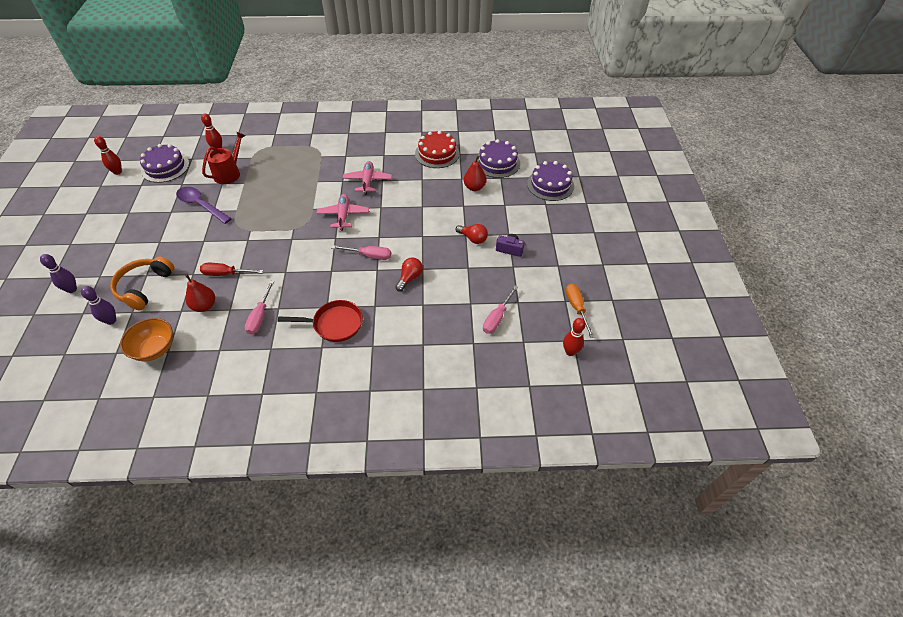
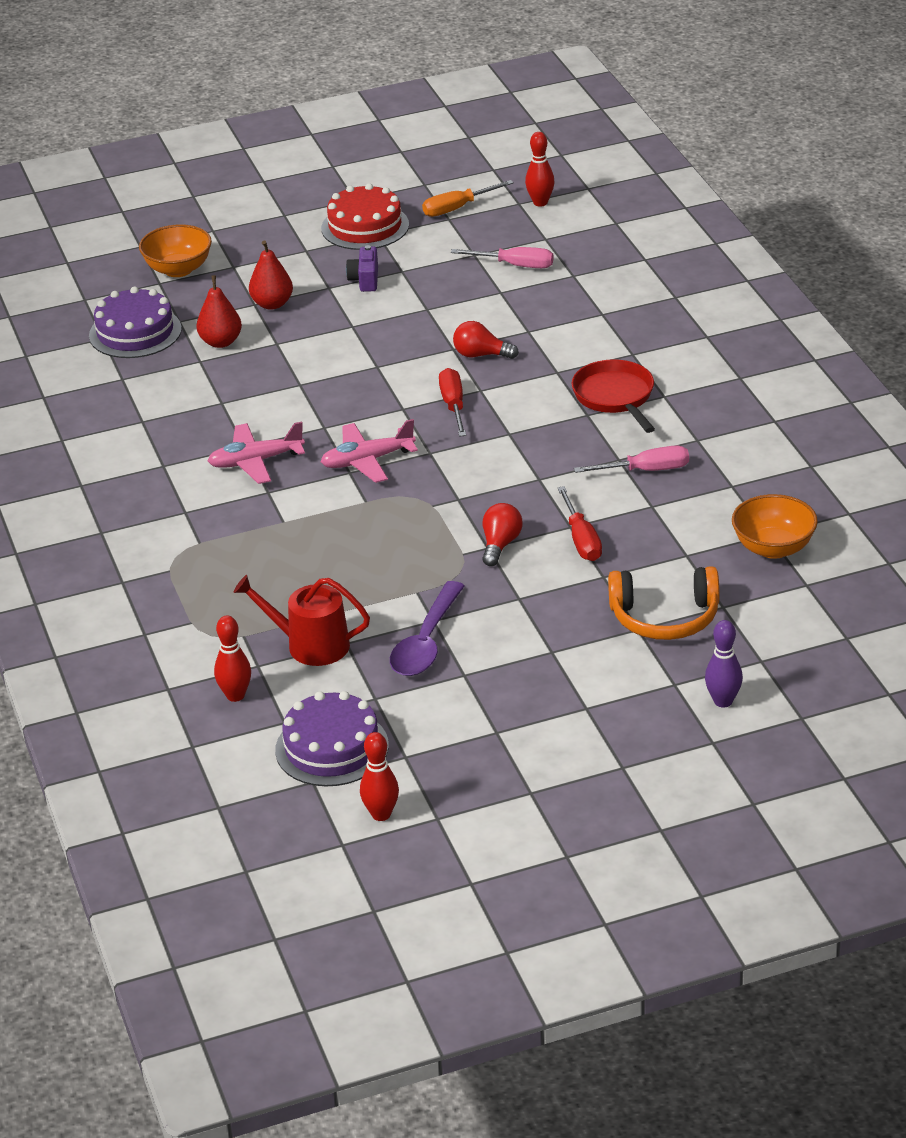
camera: 105 degrees left, 15 degrees down
(111, 320) = (754, 620): purple bowling pin -> none
(204, 306) = (661, 534): red pear -> red pear (272, 304)
(369, 256) = (453, 406): pink screwdriver -> red screwdriver
(437, 154) = (133, 404): red cake -> red cake (365, 226)
(473, 238) = (357, 317): red light bulb -> red light bulb (500, 544)
(550, 185) = (178, 269): purple cake -> orange bowl

